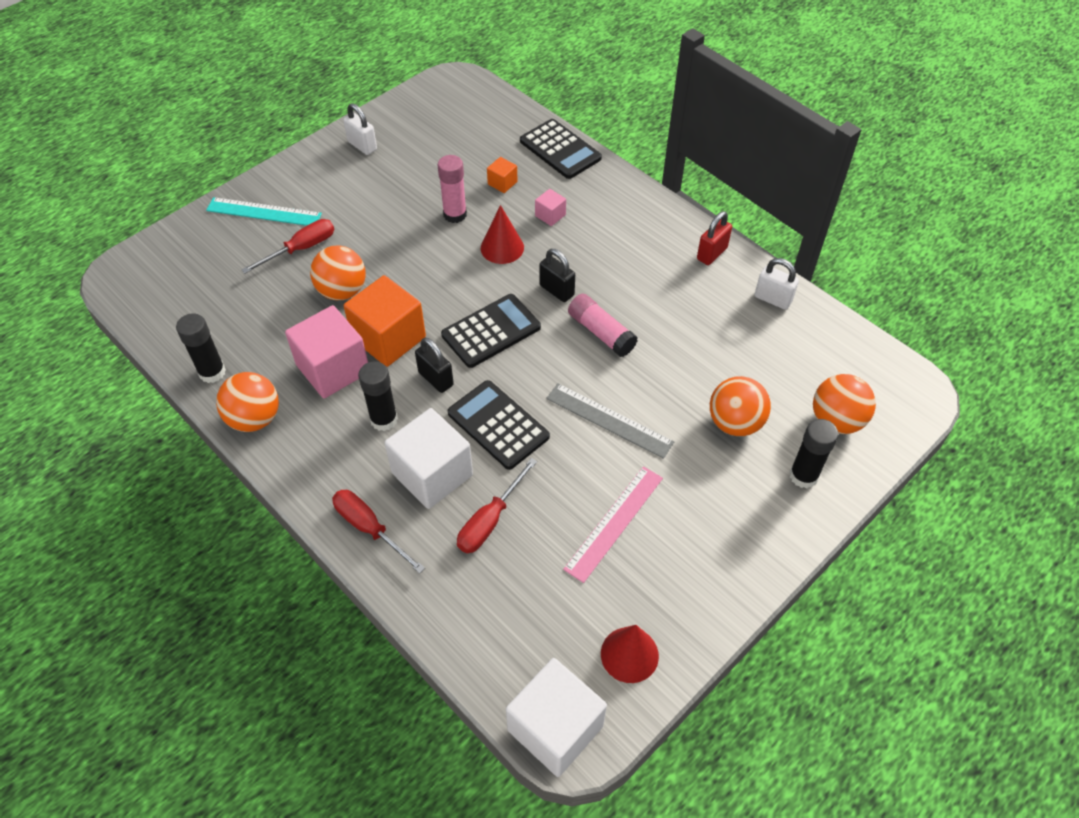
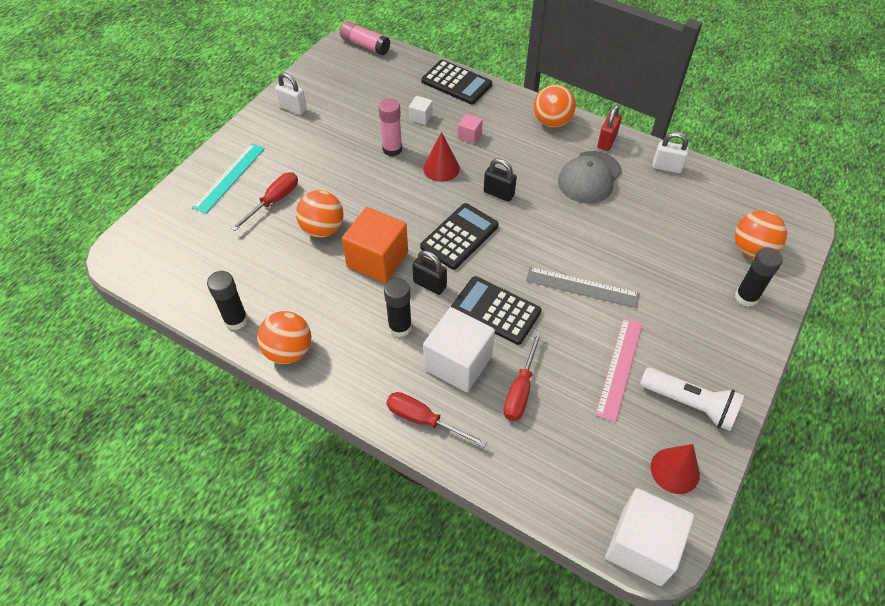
camera: 15 degrees left, 0 degrees up
(264, 212) = (229, 177): turquoise ruler -> turquoise ruler turned 60 degrees counterclockwise
(333, 369) = (340, 294): pink cube -> none
(502, 183) = (421, 117): orange cube -> white cube
(601, 332) = (547, 219): pink glue stick -> pink glue stick (365, 45)
(672, 293) = (589, 177): none -> grey cap
(680, 584) = (690, 404): none -> white flashlight
(735, 423) = (678, 268): orange ball -> orange ball (552, 122)

